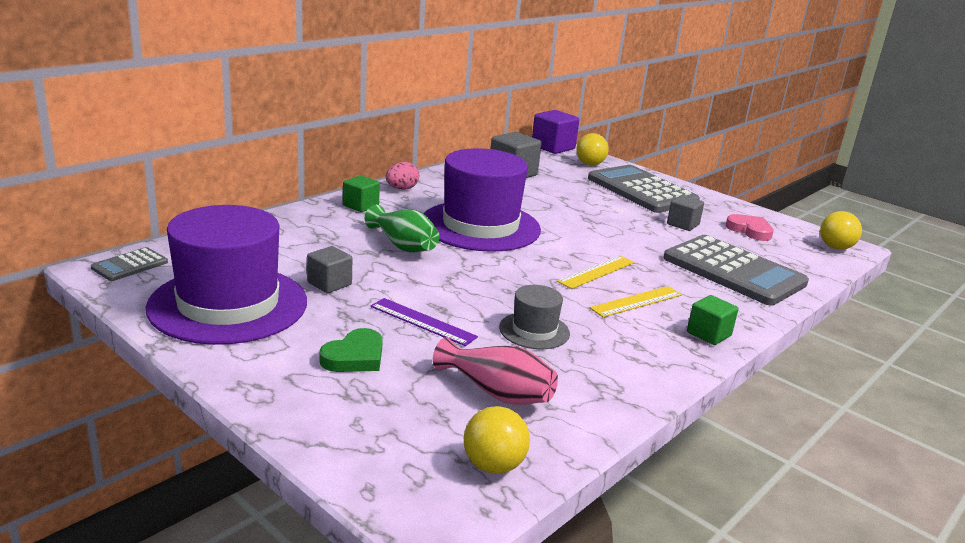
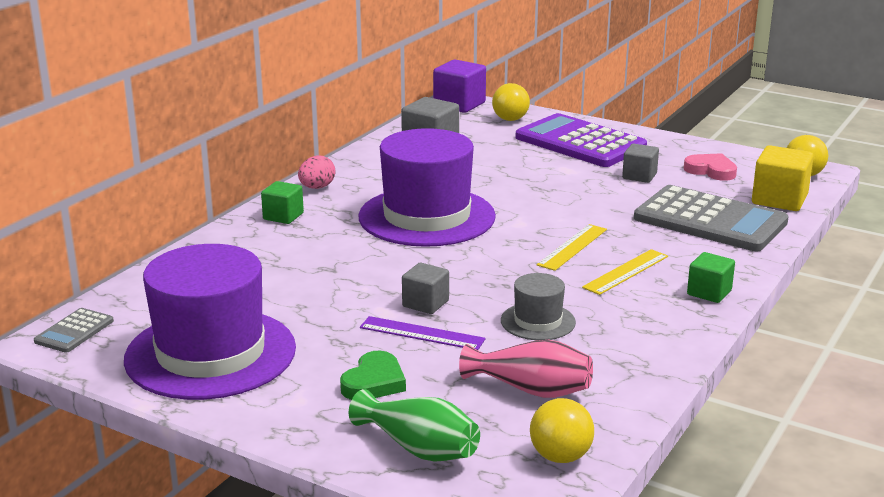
camera: 10 degrees left, 0 degrees up
(329, 284) = (303, 311): grey cube -> grey cube (425, 303)
(403, 246) = (356, 255): green vase -> green vase (419, 448)
(642, 190) = (580, 142): grey calculator -> purple calculator
(805, 264) = (779, 200): none -> yellow cube

